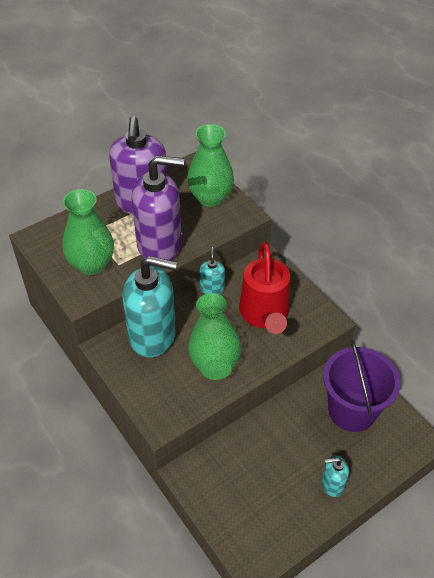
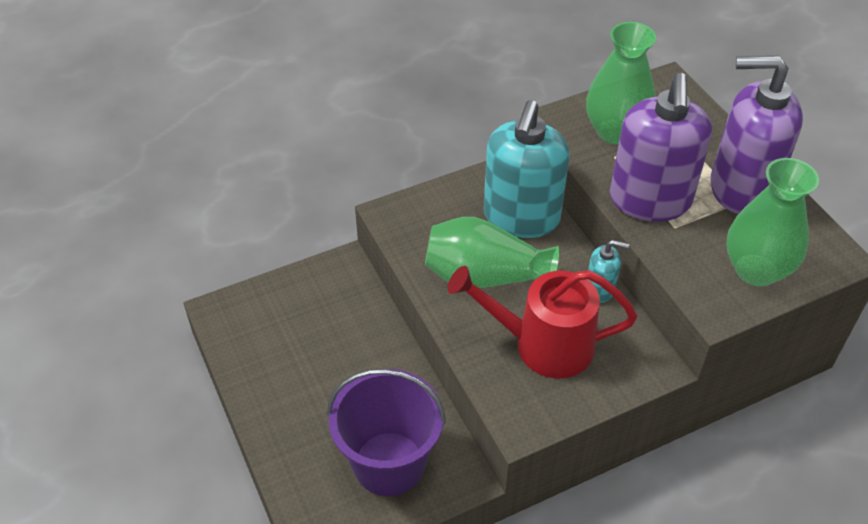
camera: 100 degrees right, 0 degrees up
(332, 484) = (286, 411): turquoise soap dispenser -> none

